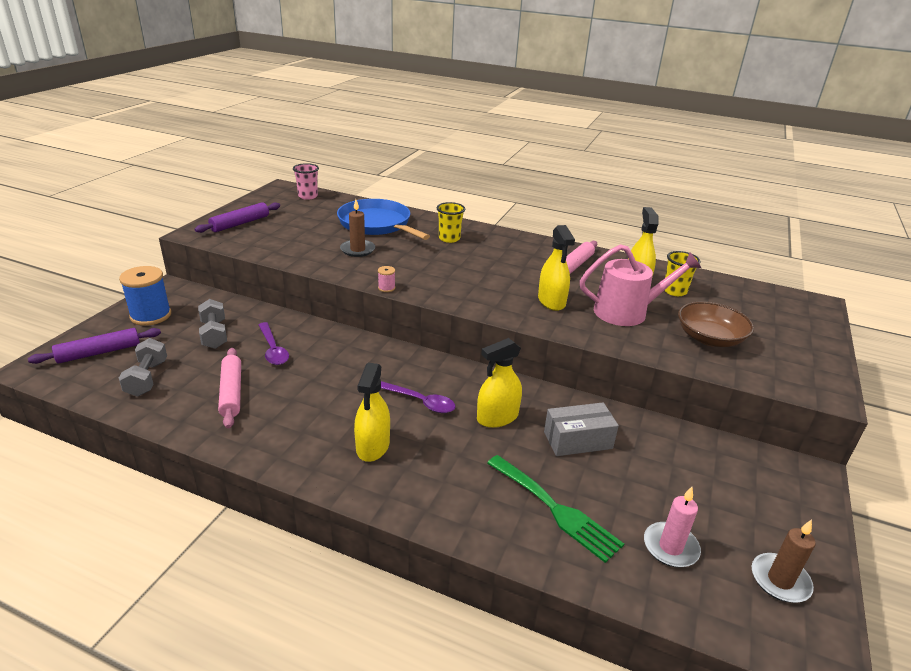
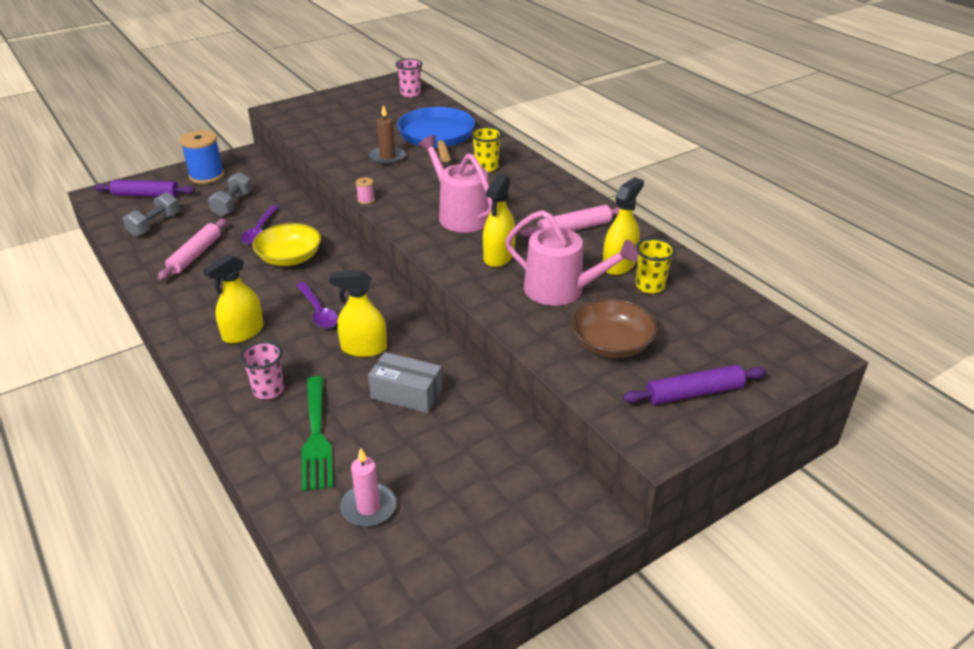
camera: 35 degrees right, 5 degrees up
(240, 223) = (321, 109): purple rolling pin -> purple rolling pin (694, 393)
(334, 364) = (289, 258): none -> yellow bowl
(463, 488) = (268, 390): none -> pink cup
(480, 279) = (460, 215): none -> pink watering can
(780, 580) = (425, 577): brown candle -> none

